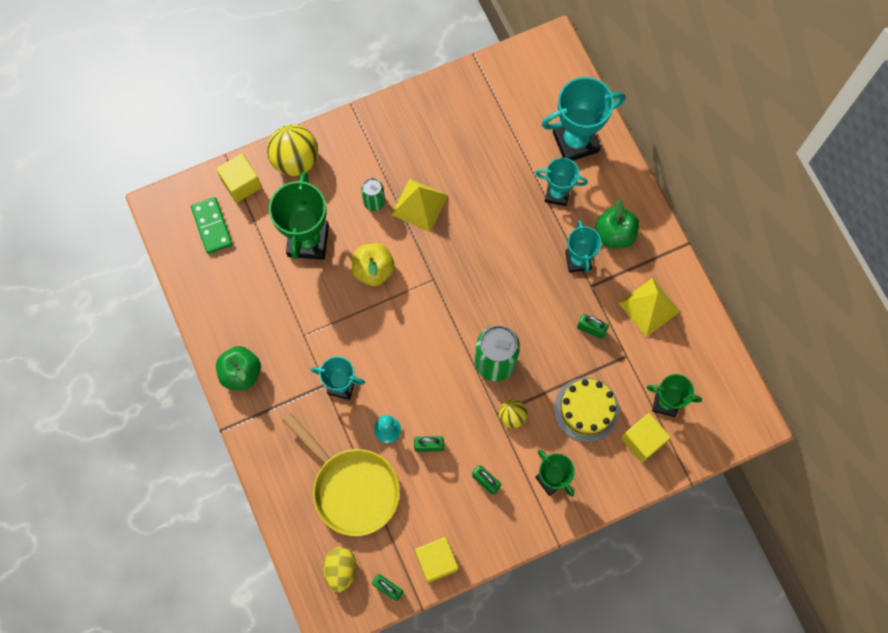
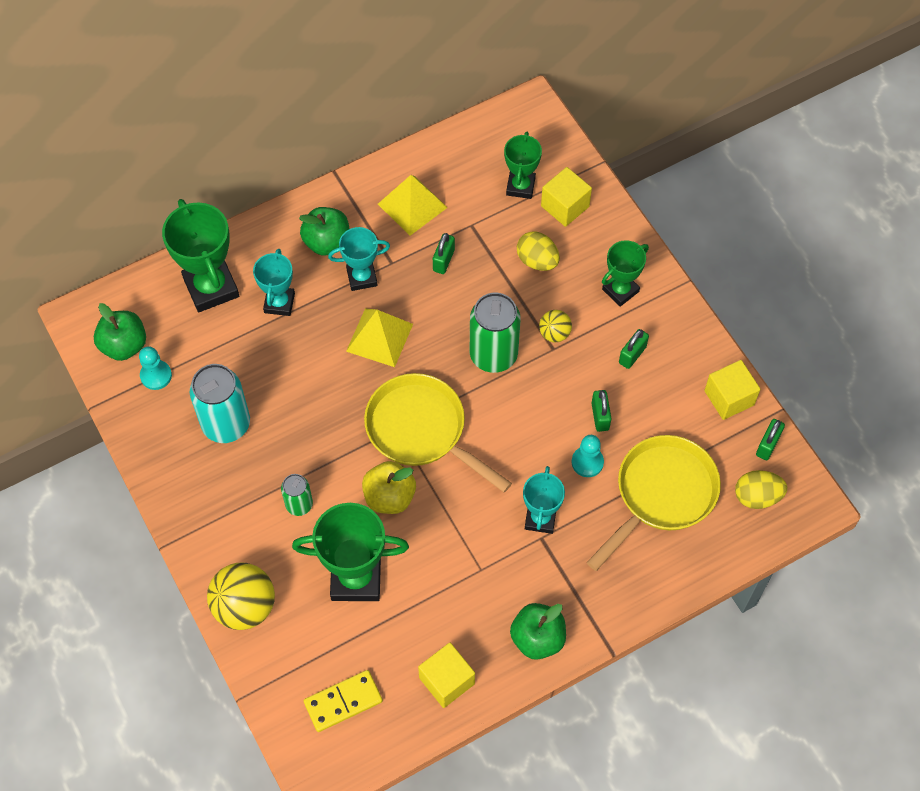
camera: 95 degrees left, 10 degrees down
(212, 226) = (343, 702): green domino -> yellow domino
(241, 184) = (281, 671): yellow cube -> yellow cube (446, 681)
(419, 205) = (300, 452): yellow pyramid -> yellow pyramid (379, 337)
(430, 298) = (421, 430): none -> yellow pan
(449, 151) = (226, 424): none -> turquoise can
(497, 100) = (156, 375): none -> turquoise pawn
(526, 77) = (124, 345): none -> green apple
(575, 142) = (211, 287): turquoise trophy -> green trophy
(586, 409) = (537, 261): yellow cake -> yellow egg

